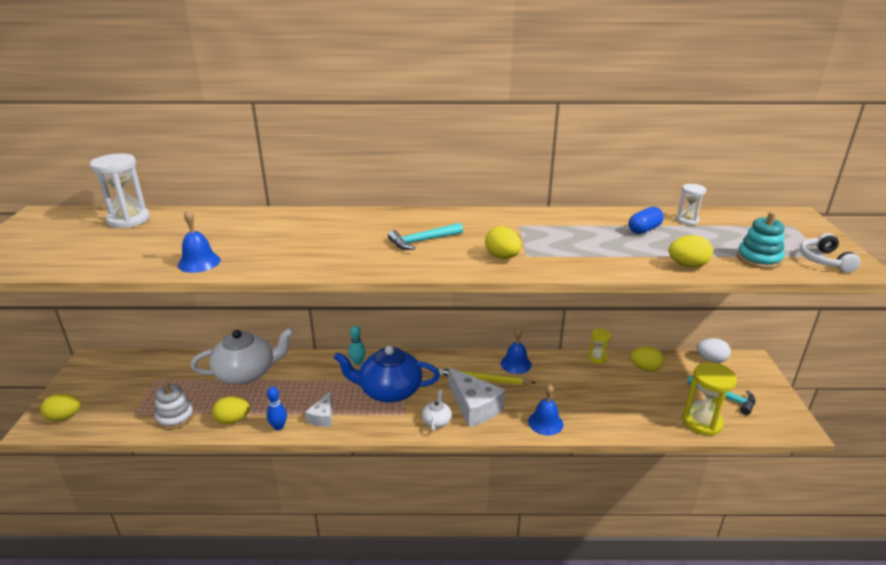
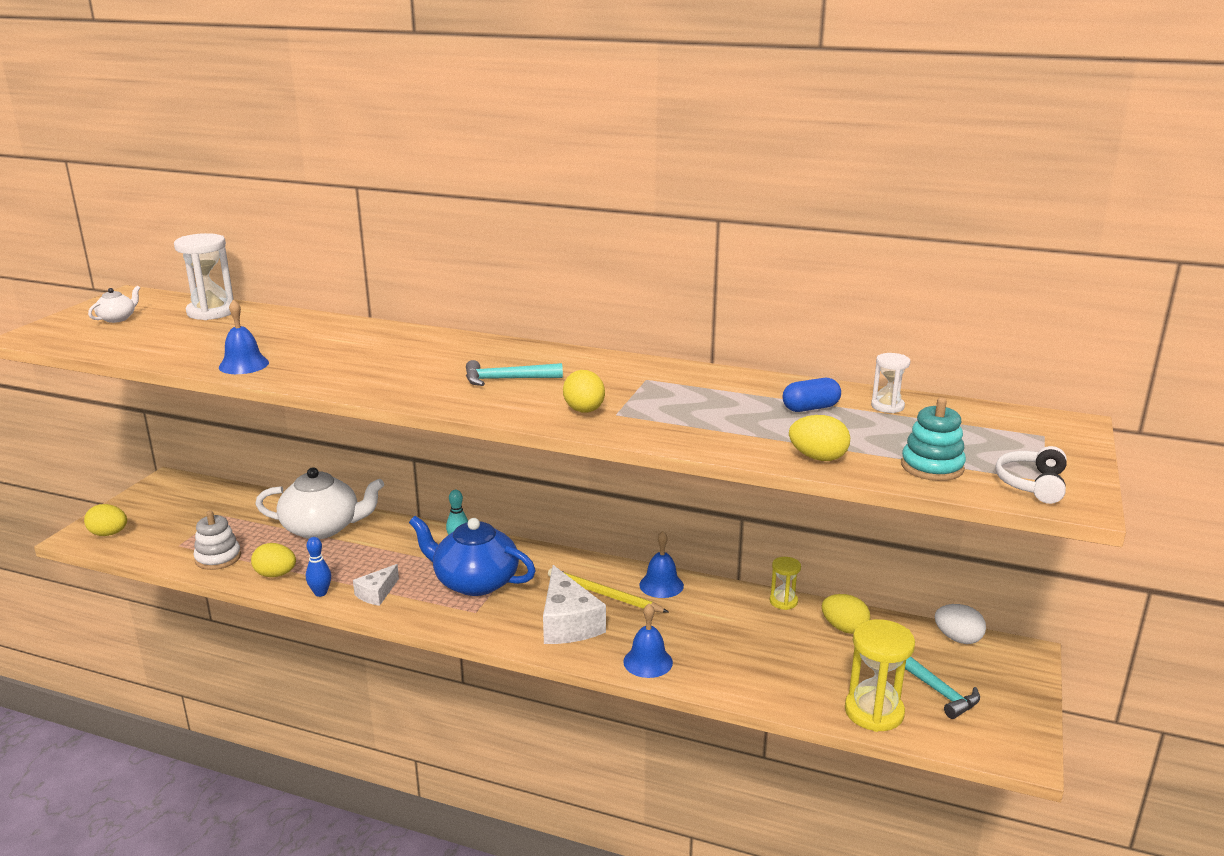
camera: 20 degrees right, 5 degrees down
(436, 420) = (509, 627): white teapot -> white teapot (117, 318)

